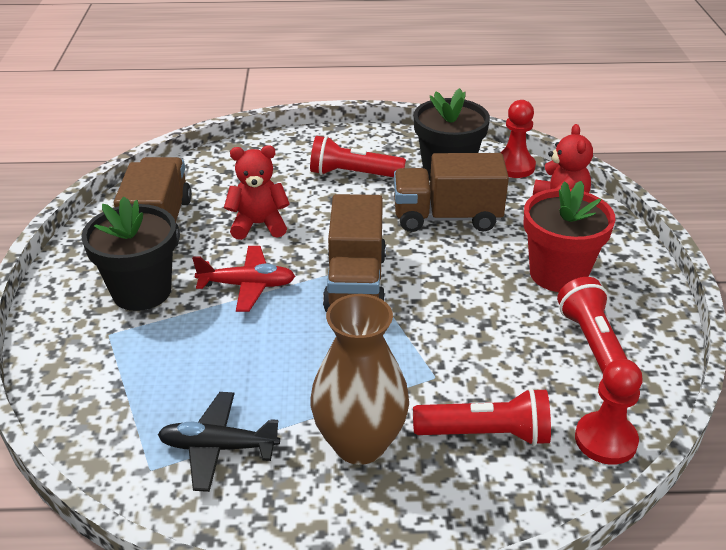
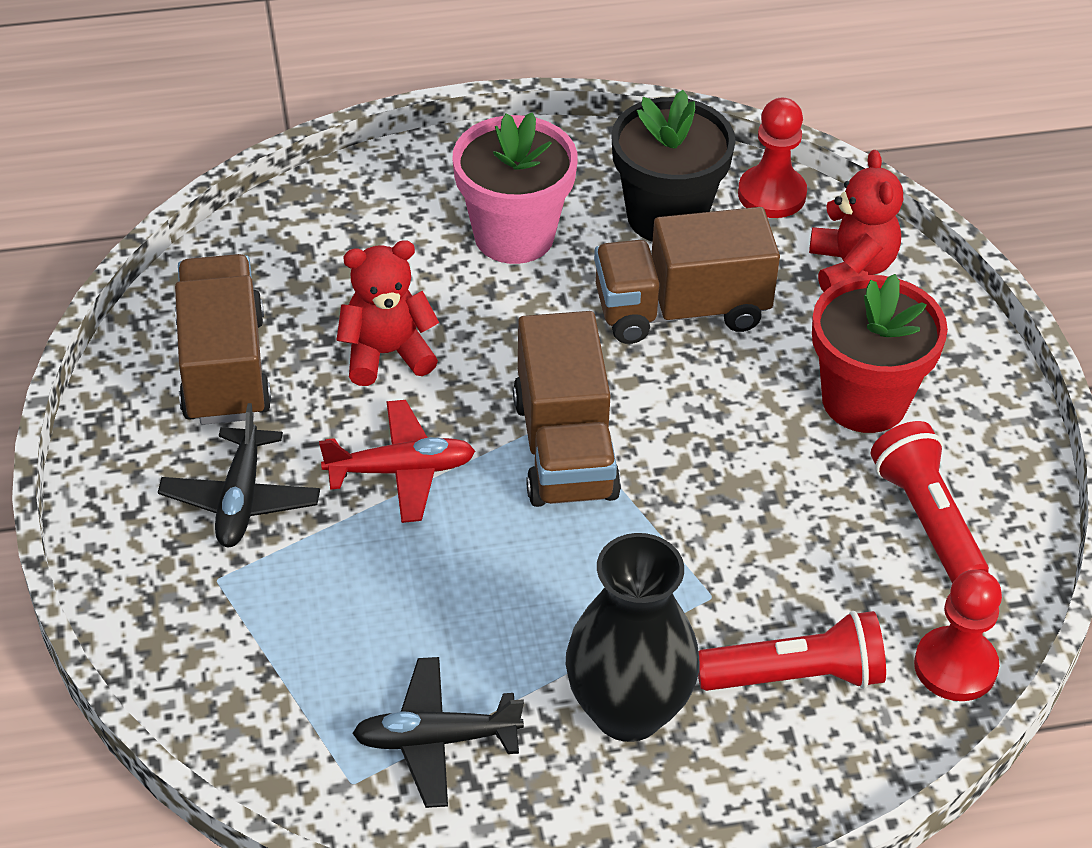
camera: 10 degrees left, 10 degrees up
(141, 291) = (241, 499): black flower pot -> black plane
(353, 174) = (514, 235): red flashlight -> pink flower pot
(359, 443) = (628, 711): brown vase -> black vase

